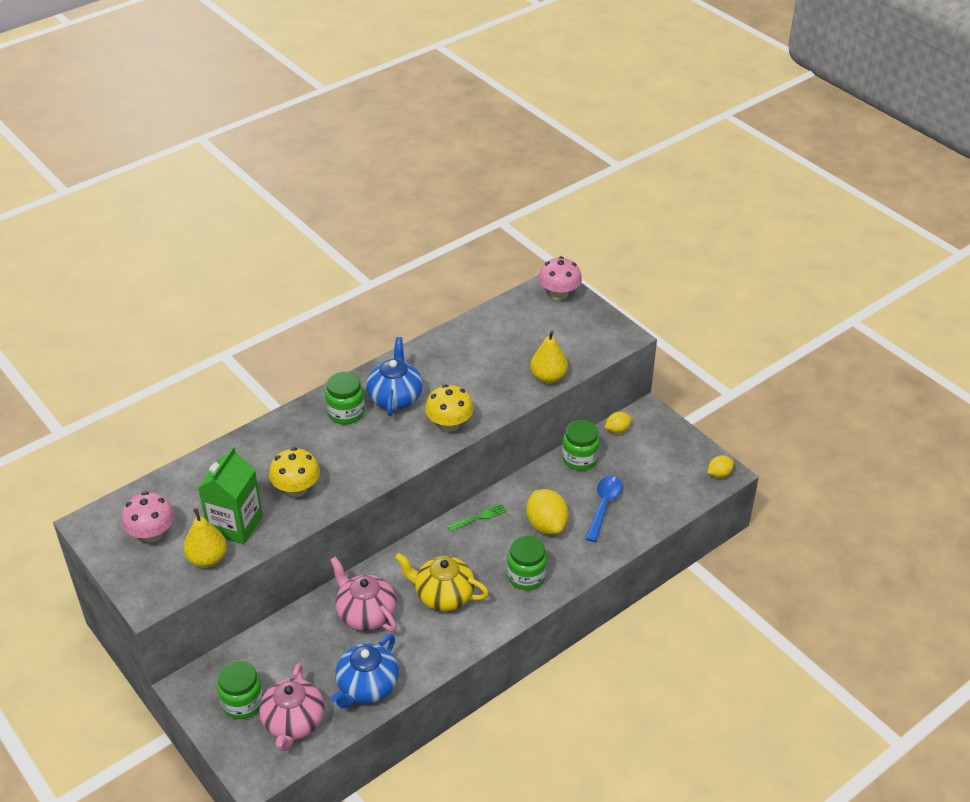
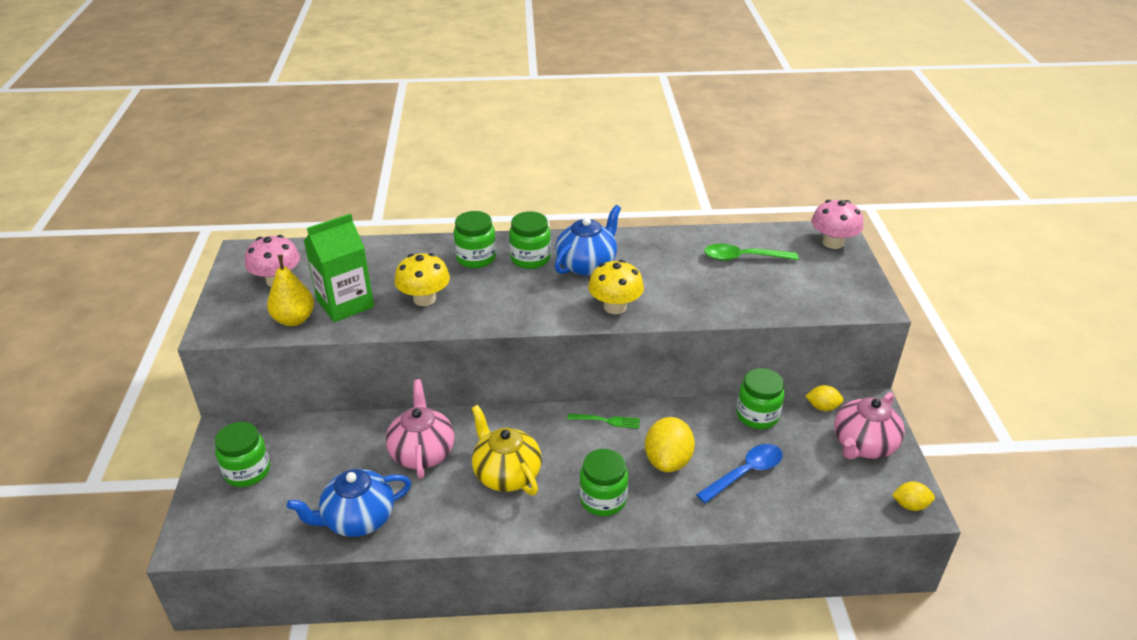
camera: 35 degrees right, 5 degrees down
(293, 723) = (266, 514): pink teapot -> pink teapot (863, 445)
(301, 433) = (476, 258): none -> green jar
(506, 337) = (743, 258): none -> green spoon
(548, 377) = (755, 308): yellow pear -> none

